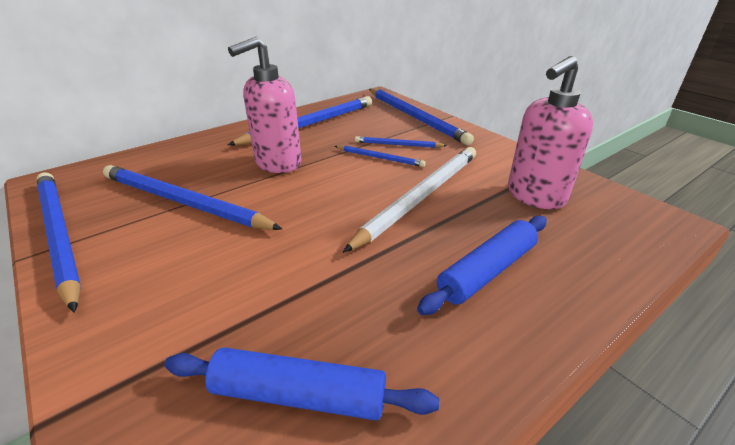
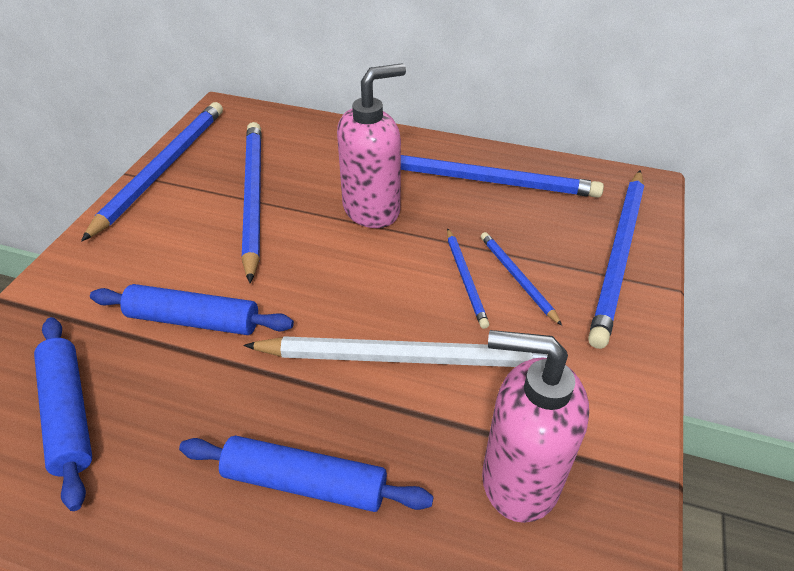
camera: 55 degrees right, 10 degrees up
(277, 163) = (372, 209): pink soap dispenser -> pink soap dispenser turned 135 degrees clockwise
(278, 275) = (193, 320): none -> blue rolling pin

